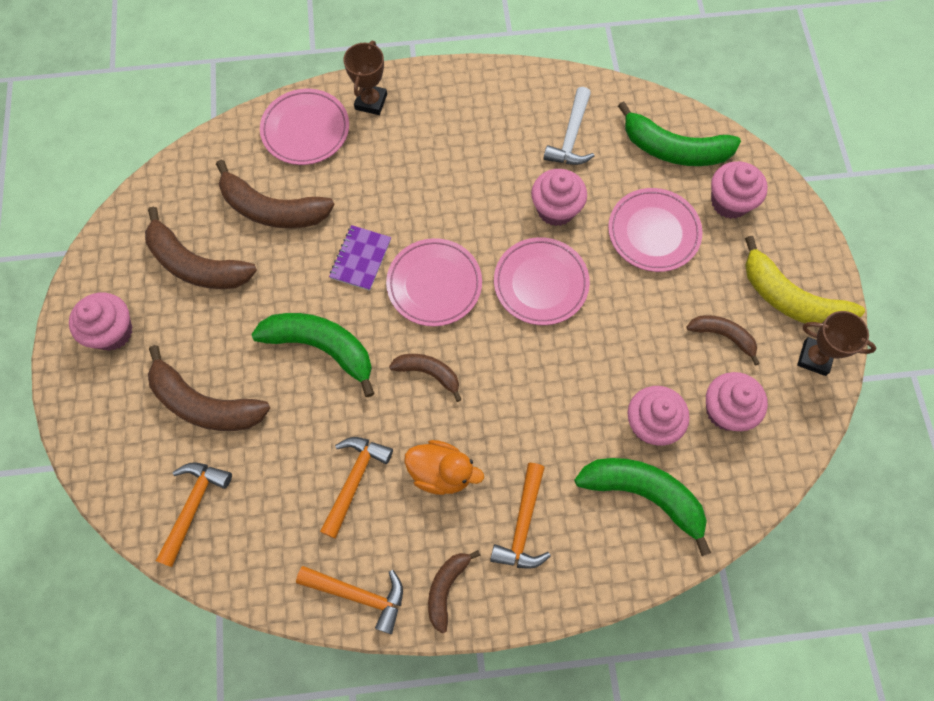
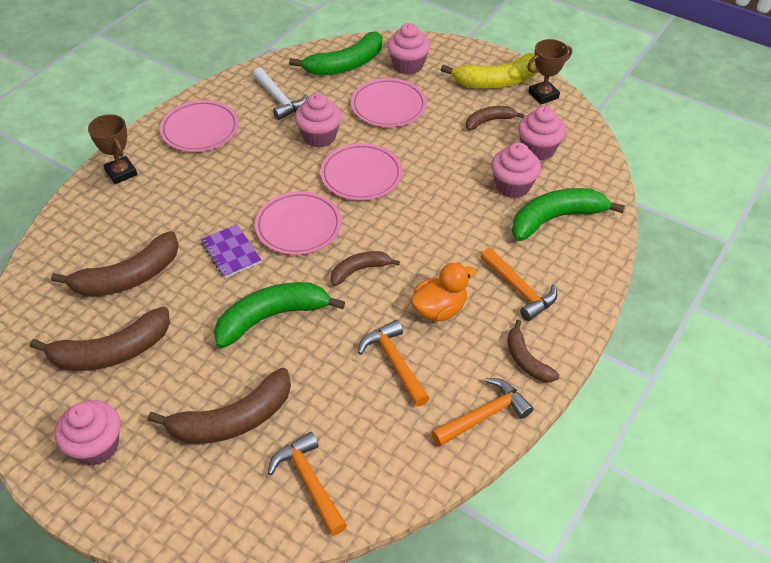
camera: 50 degrees left, 20 degrees down
(305, 130) = (92, 219): pink plate -> pink plate (200, 130)

